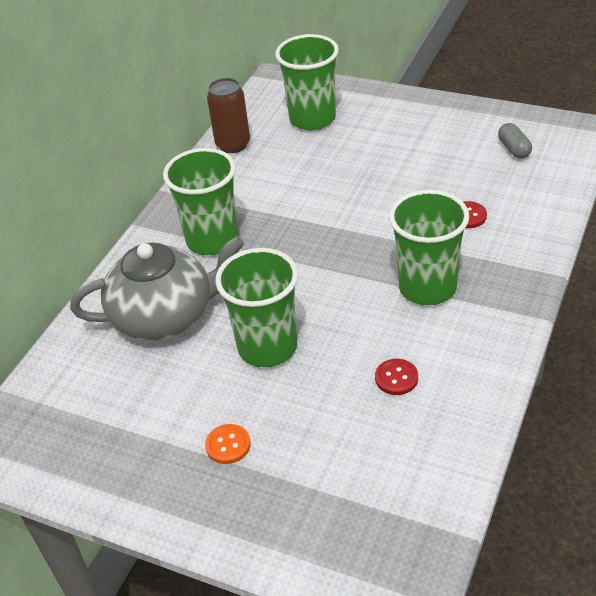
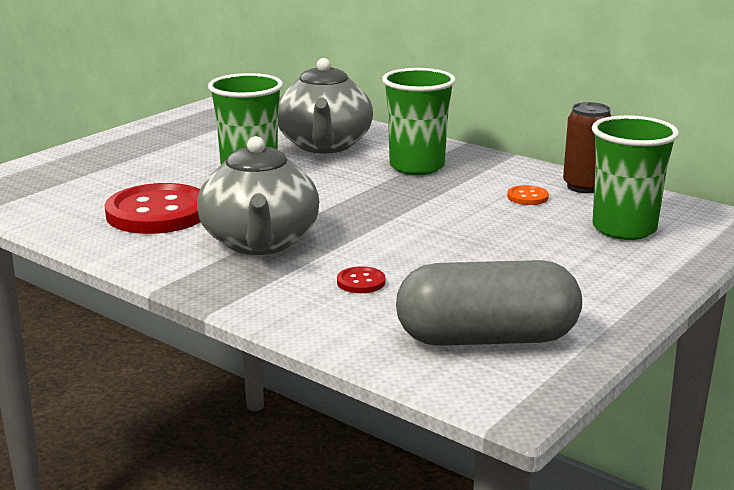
camera: 100 degrees right, 20 degrees down
(228, 445) = (160, 154): orange button -> orange button (527, 197)
(396, 378) = (158, 213): red button -> red button, size x2.42
(427, 287) = (260, 242): green cup -> grey teapot
(514, 149) = (487, 339): grey capsule -> grey capsule, size x2.46

